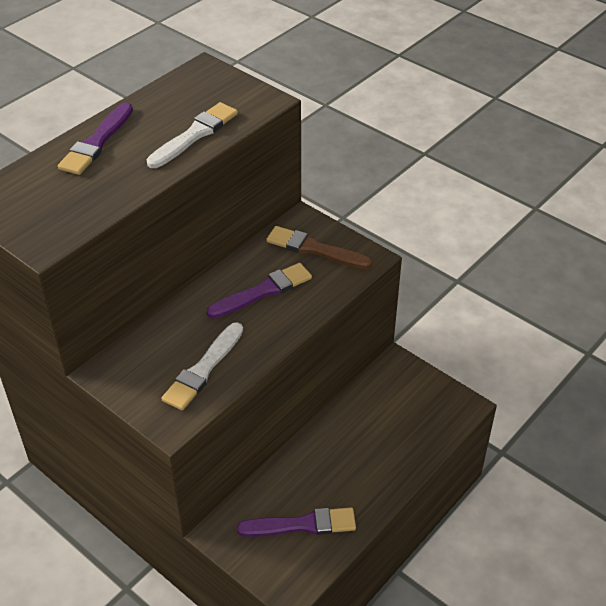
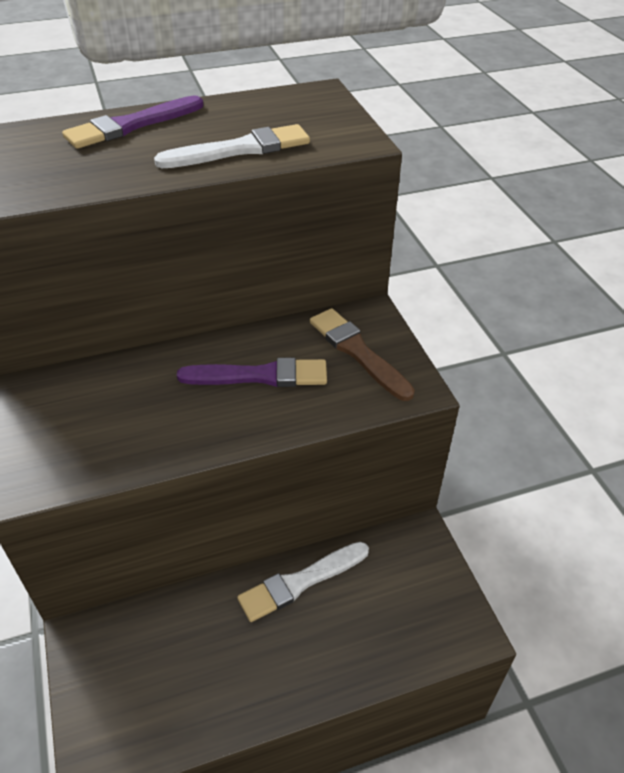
camera: 30 degrees right, 0 degrees up
(203, 369) = (117, 436): white brush -> white brush (300, 582)
(302, 525) = (170, 681): purple brush -> none

